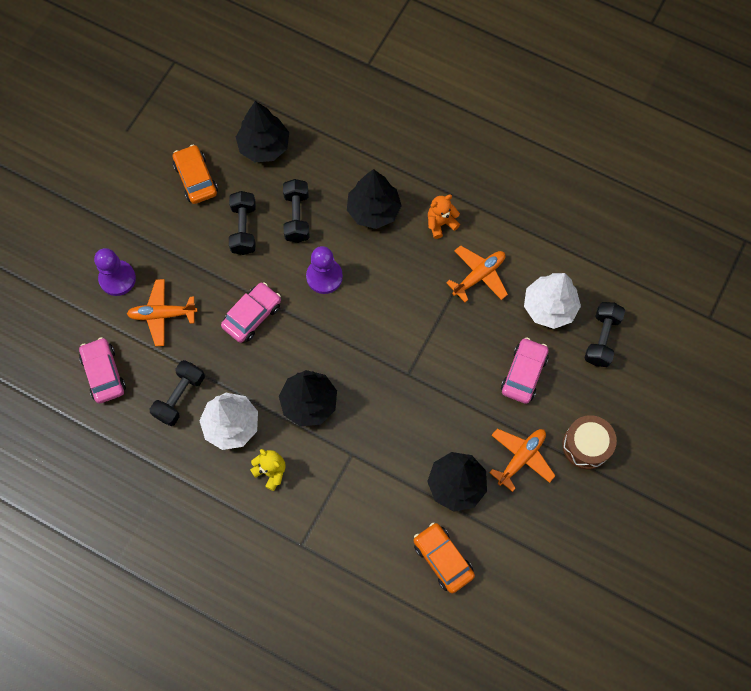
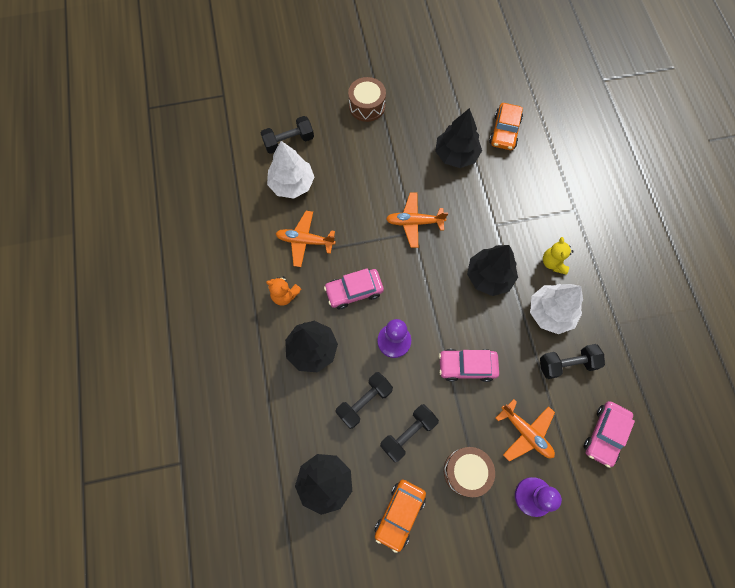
camera: 130 degrees left, 0 degrees up
(178, 247) = (466, 471): none -> brown drum
(521, 458) = (407, 133): orange plane -> orange plane (414, 222)
(523, 373) = (351, 167): pink car -> pink car (354, 291)

